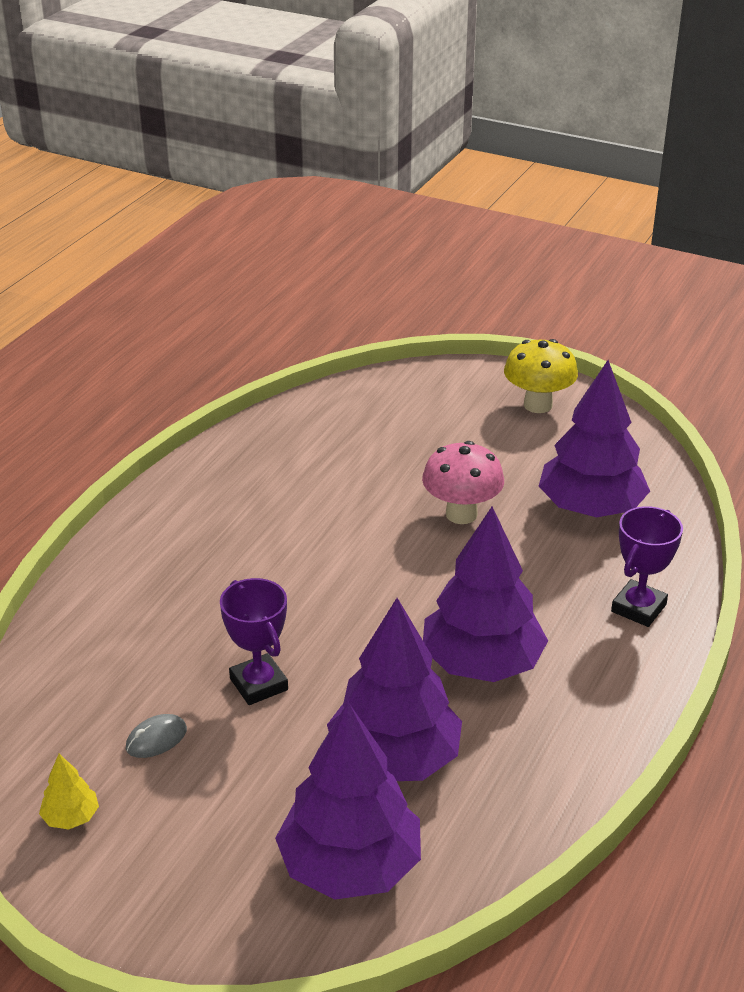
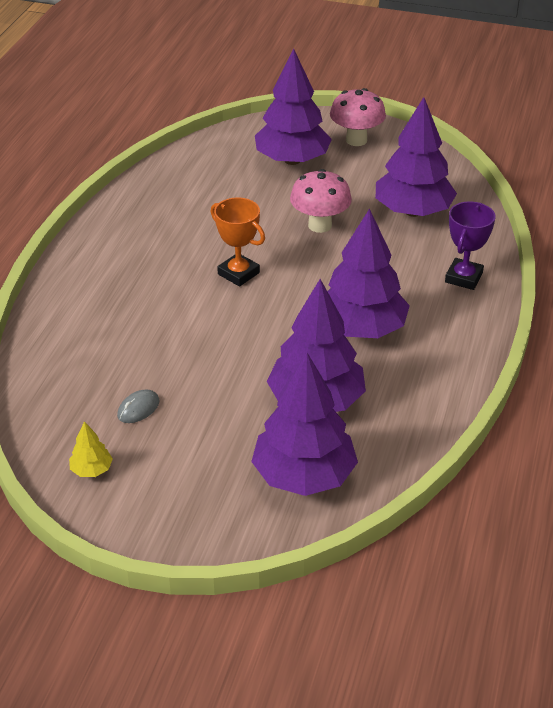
camera: 10 degrees left, 5 degrees up
(258, 684) = (203, 362): purple trophy -> none
(338, 568) = (238, 273): none -> orange trophy
(447, 423) = (292, 160): none -> purple tree
(538, 405) = (356, 140): yellow mushroom -> pink mushroom

